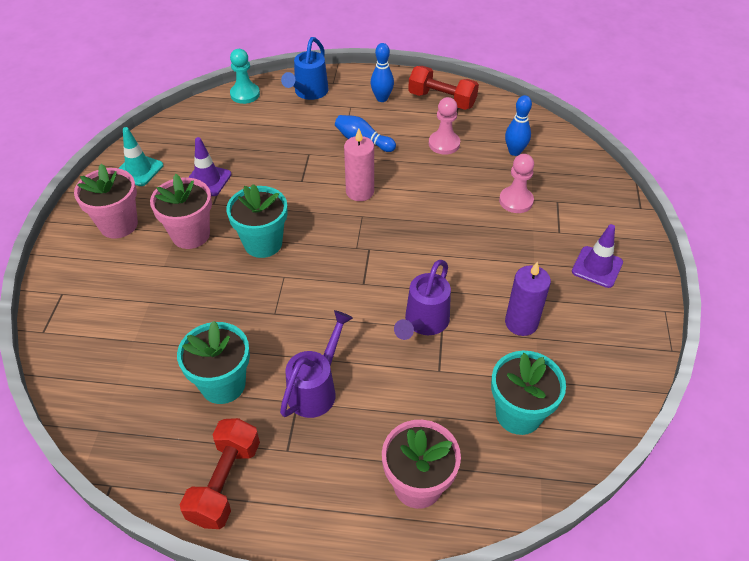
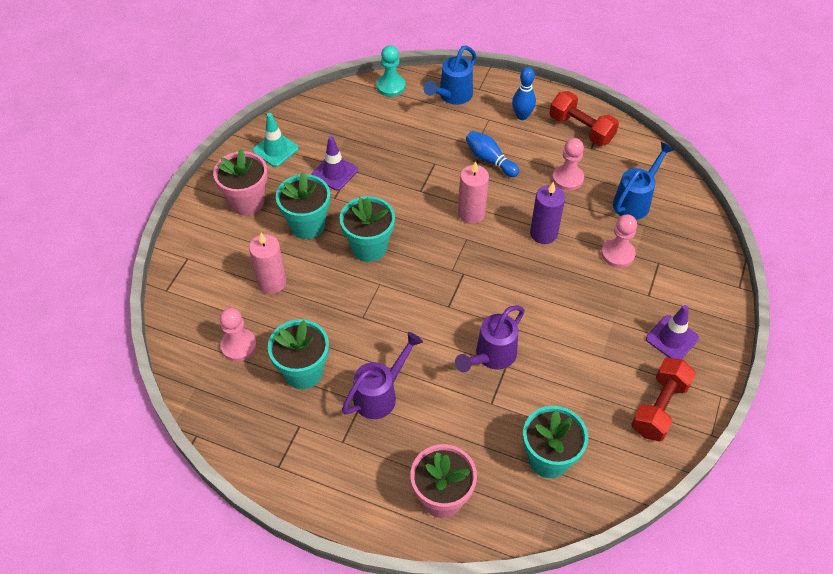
camera: 15 degrees right, 5 degrees up
(141, 373) = (239, 346): none -> pink pawn
(164, 299) = (272, 282): none -> pink candle
(190, 235) = (307, 225): pink flower pot -> turquoise flower pot
(225, 482) = (286, 456): red dumbbell -> red dumbbell (659, 407)
(514, 151) = (635, 201): blue bowling pin -> blue watering can
(521, 323) = (580, 376): purple candle -> purple candle (543, 233)

